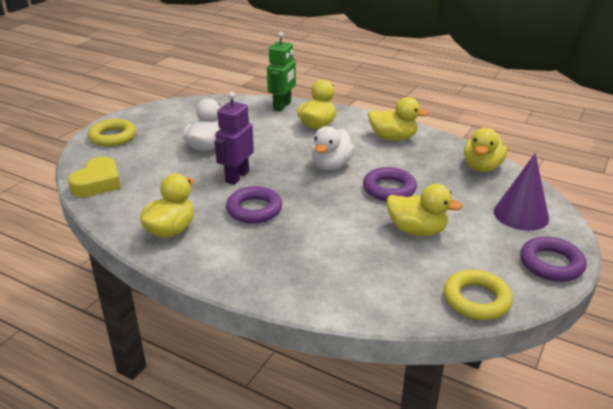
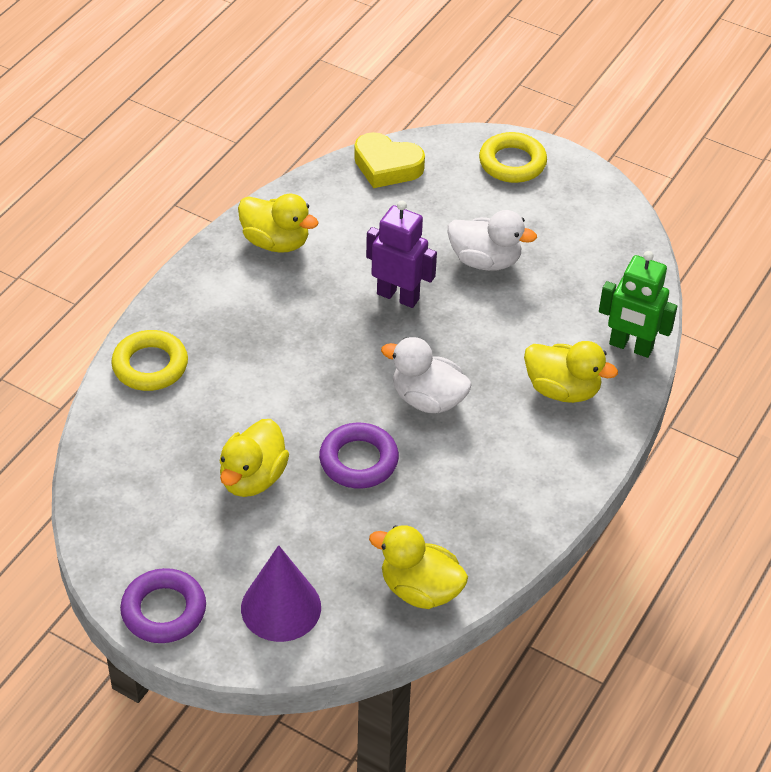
camera: 90 degrees right, 15 degrees up
(254, 209) = (315, 315): purple ring -> none
(393, 138) = (519, 485): yellow duck -> none
(476, 299) = (108, 514): yellow ring -> yellow ring (150, 365)

